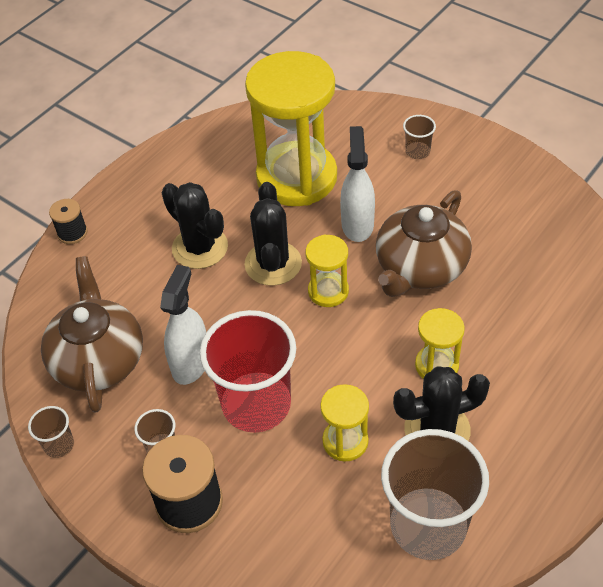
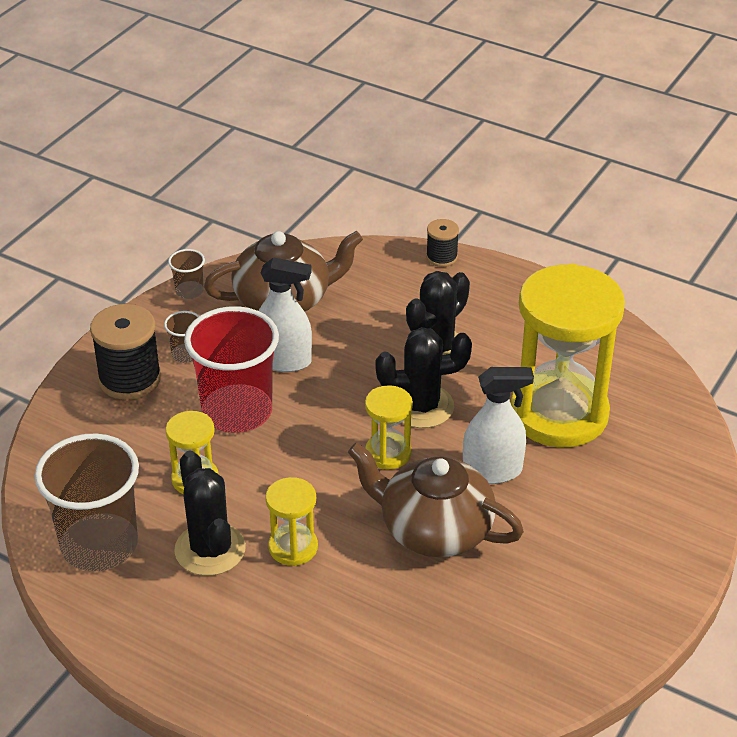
camera: 80 degrees right, 10 degrees down
(417, 151) = (631, 521): brown cup -> none

